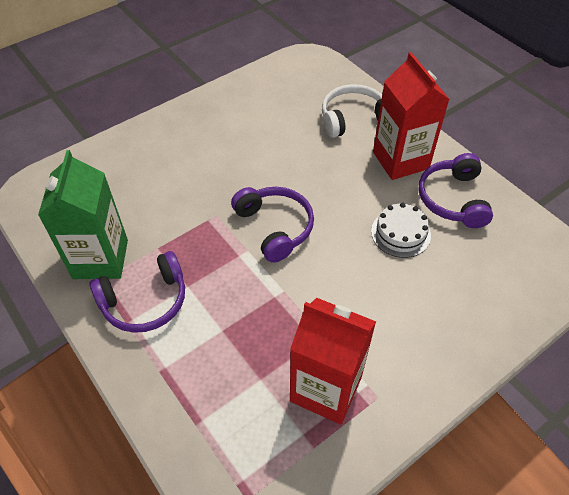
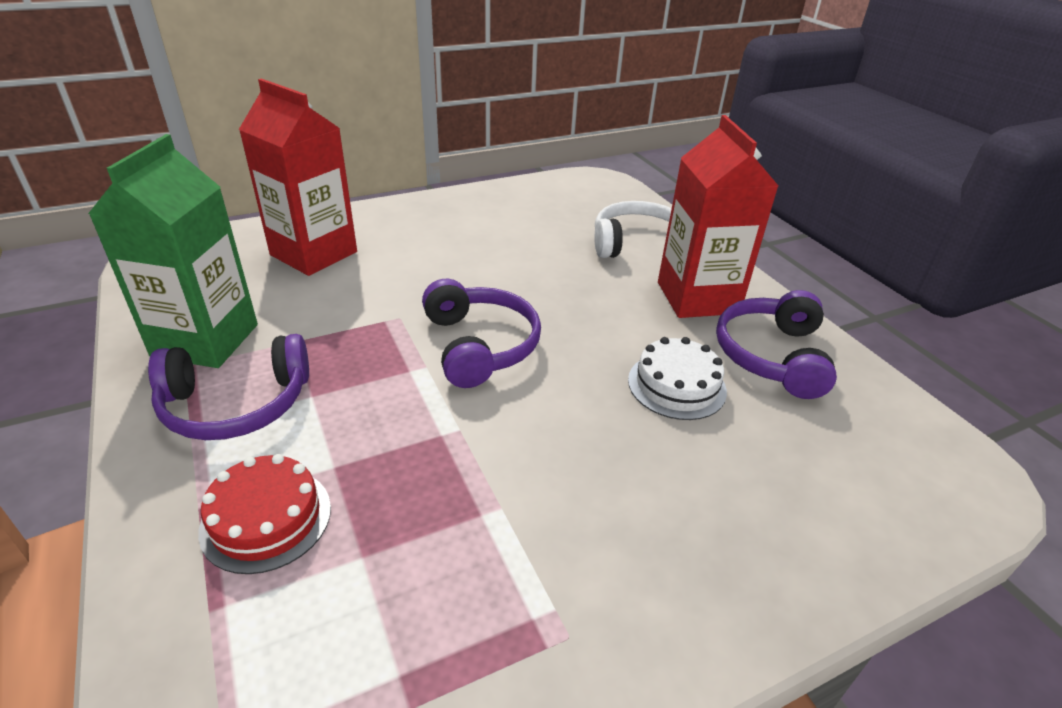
camera: 10 degrees right, 15 degrees down
(199, 369) = (266, 518): none -> red cake
(326, 389) = (474, 599): red carton -> red carton (314, 253)

